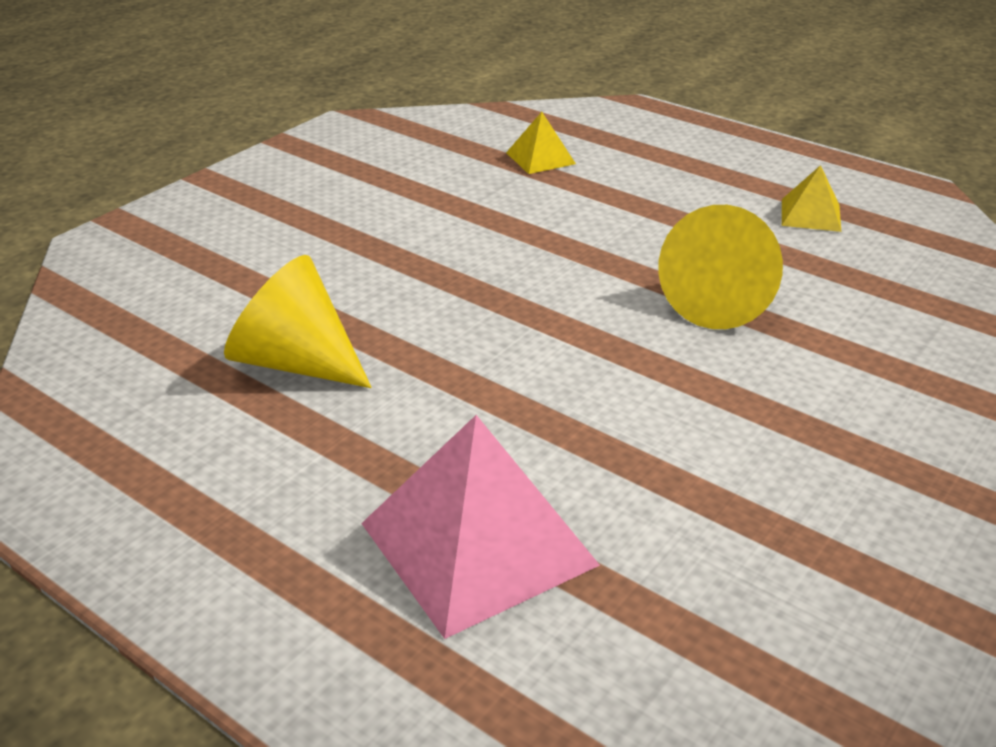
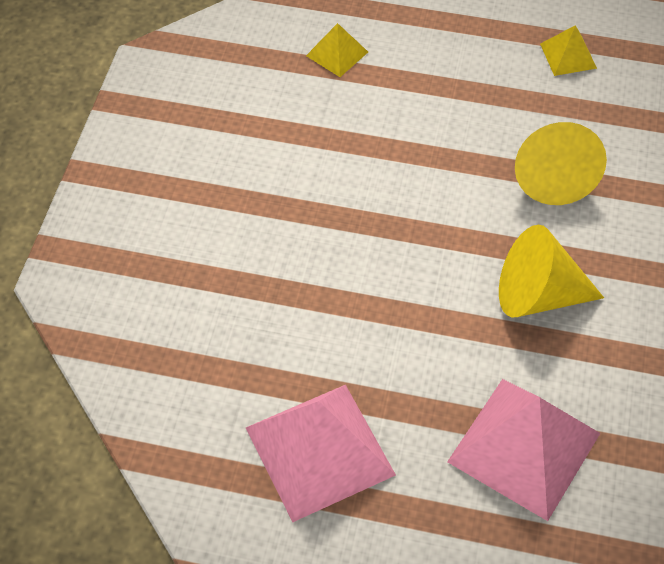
camera: 25 degrees left, 20 degrees up
(215, 458) = (319, 451): none -> pink pyramid
(296, 362) = (308, 345): yellow cone -> yellow cone (538, 295)

